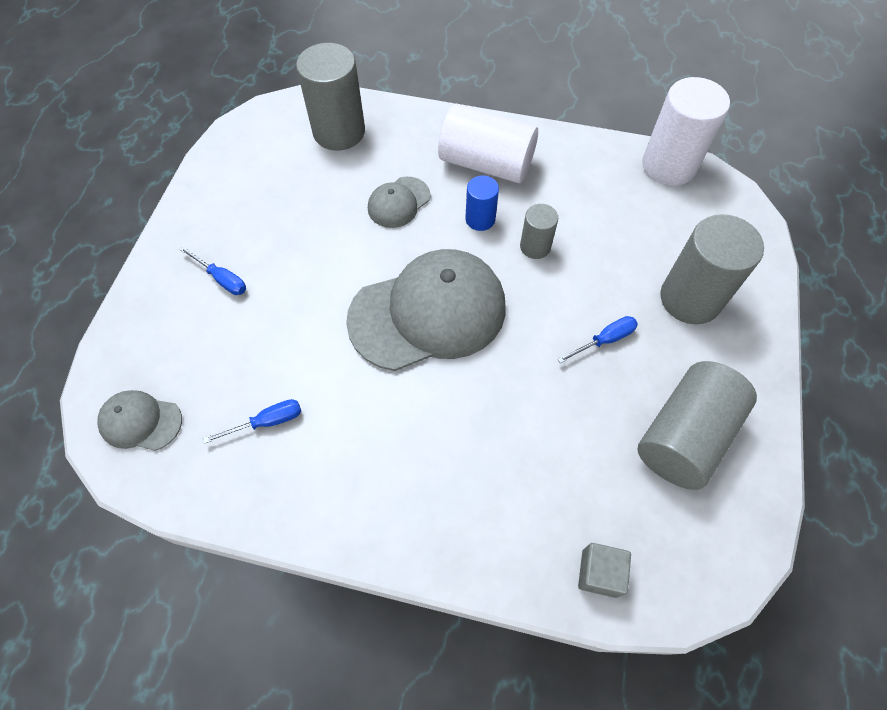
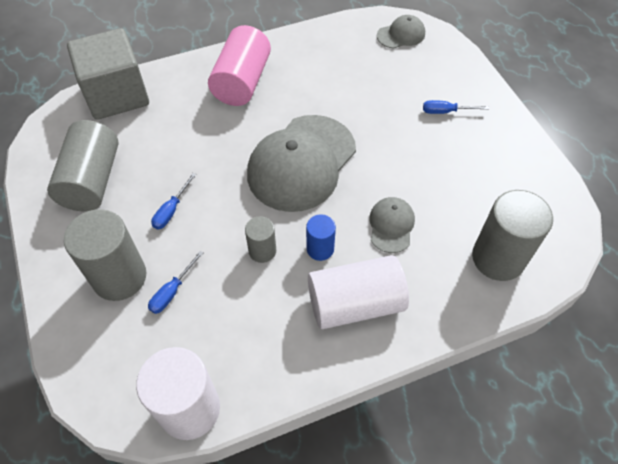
camera: 145 degrees right, 5 degrees down
(267, 422) = (339, 65): blue screwdriver -> blue screwdriver (172, 291)
(410, 478) = (242, 82): none -> pink cylinder
(599, 573) = (117, 95): grey cube -> grey cube, size x2.37

